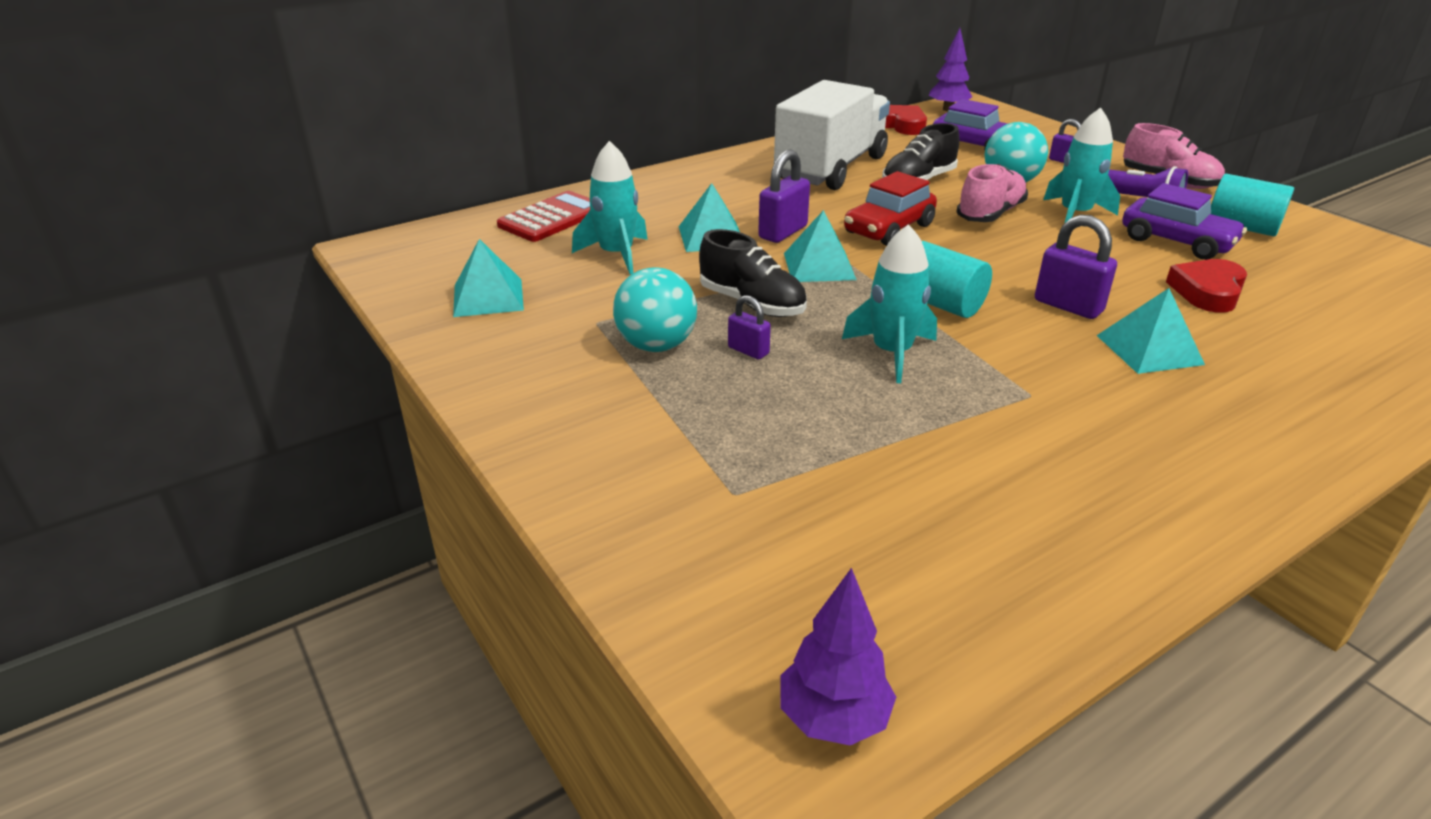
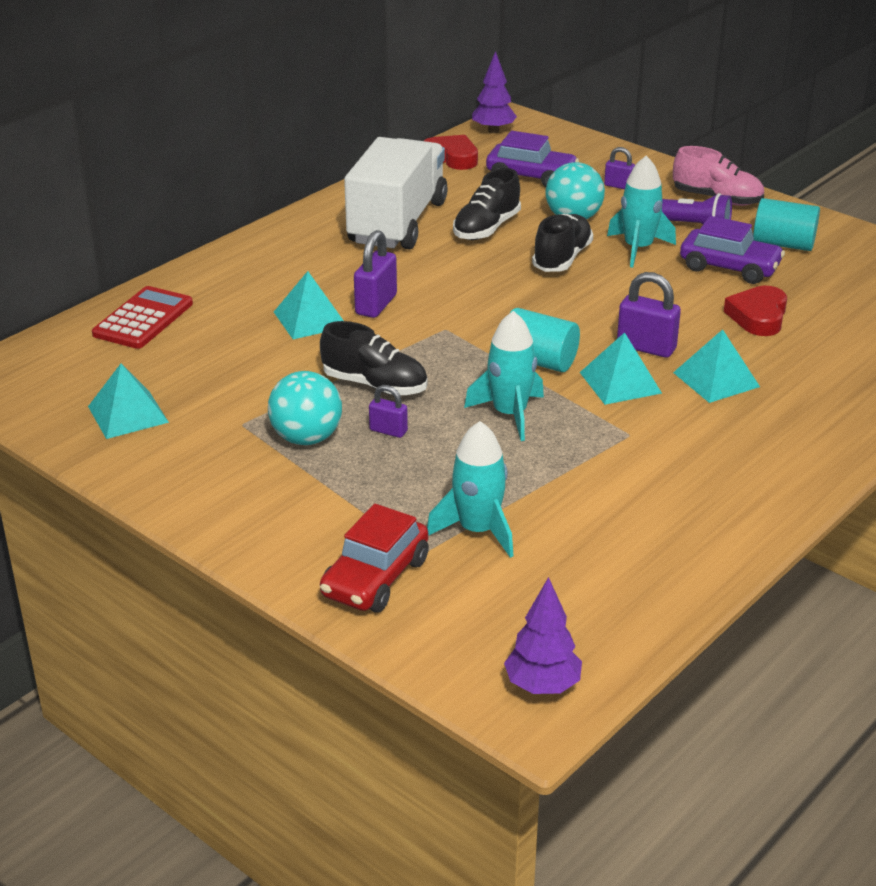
camera: 15 degrees left, 0 degrees up
(616, 254) = (228, 351): turquoise rocket -> turquoise rocket (477, 530)
(819, 266) = (422, 337): turquoise pyramid -> turquoise pyramid (620, 382)
(888, 229) = (473, 288): red car -> red car (375, 578)
(990, 214) = (562, 258): pink shoe -> black shoe

